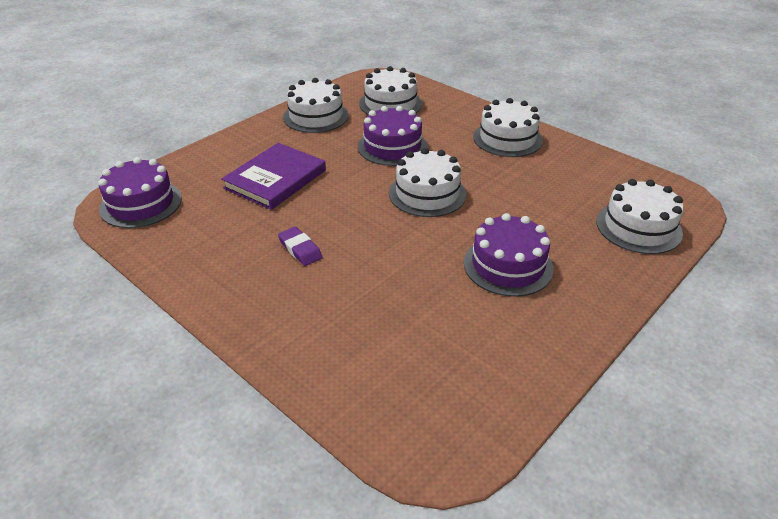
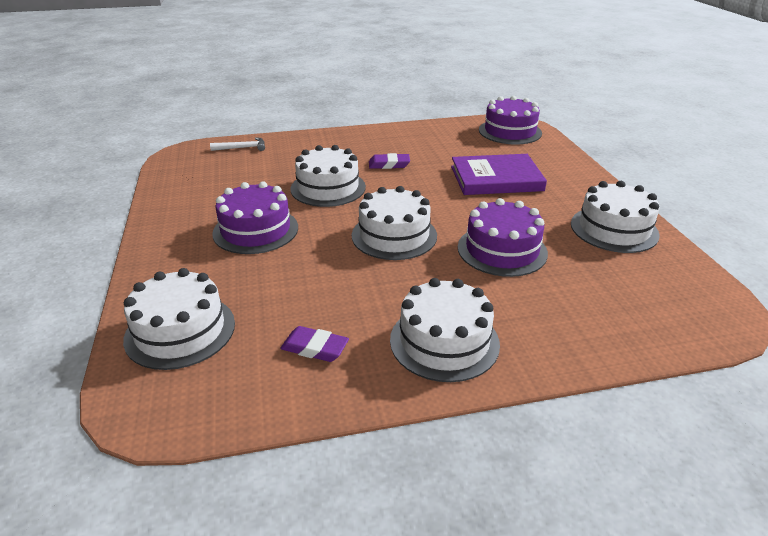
camera: 125 degrees right, 5 degrees down
(275, 179) = (496, 178): purple book -> purple book turned 75 degrees counterclockwise
(364, 400) = (242, 148): none -> white hammer
(390, 103) = (619, 290): white cake -> white cake (328, 188)
(572, 173) = (315, 348): none -> purple eraser

